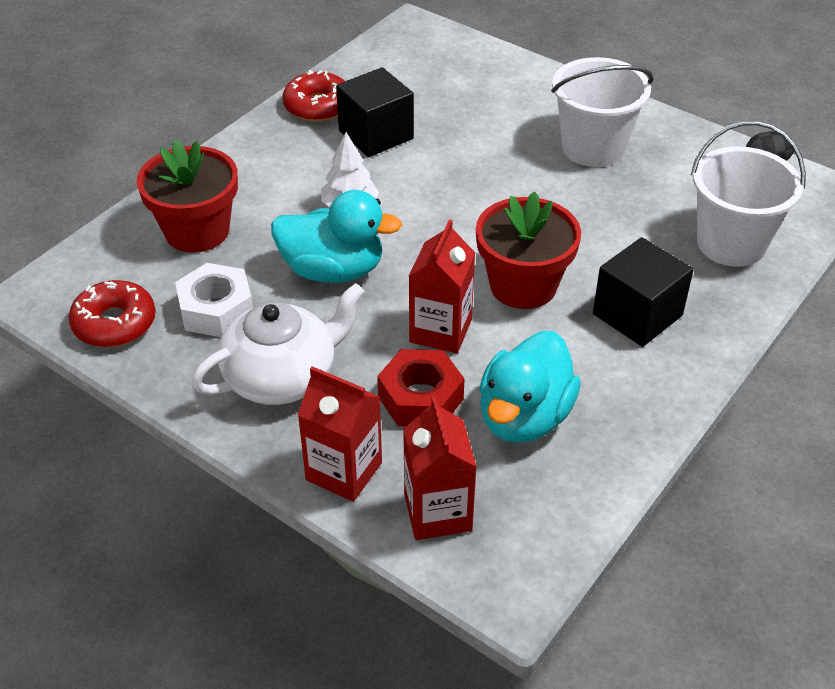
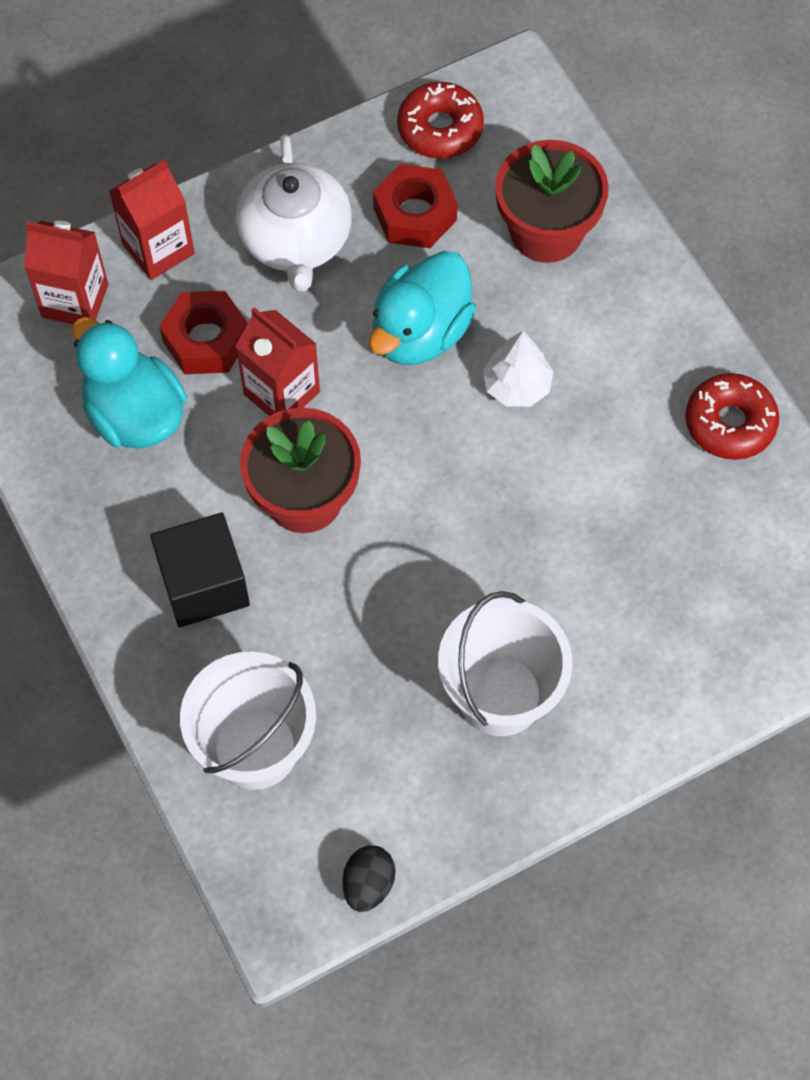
camera: 115 degrees right, 20 degrees up
(216, 310) = (415, 214): white nut -> red nut
(376, 135) = (640, 463): black cube -> none

